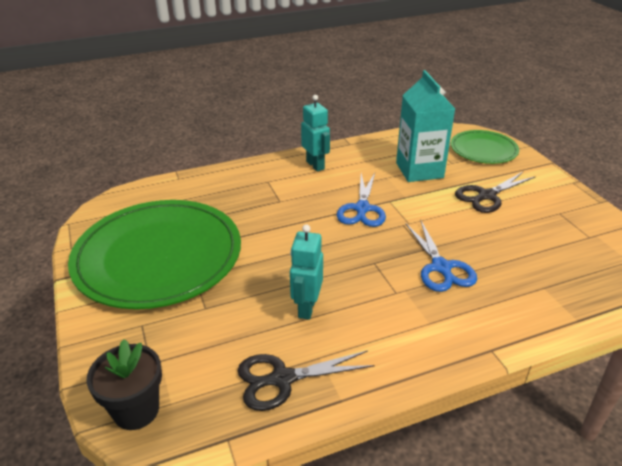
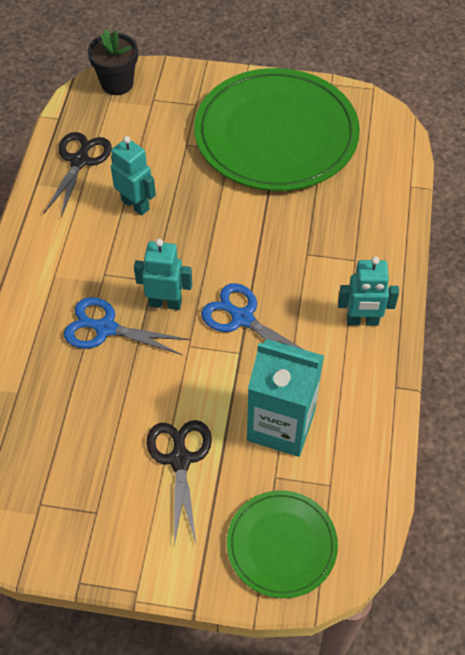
camera: 120 degrees right, 20 degrees up
(387, 247) = (165, 303): none -> turquoise robot

